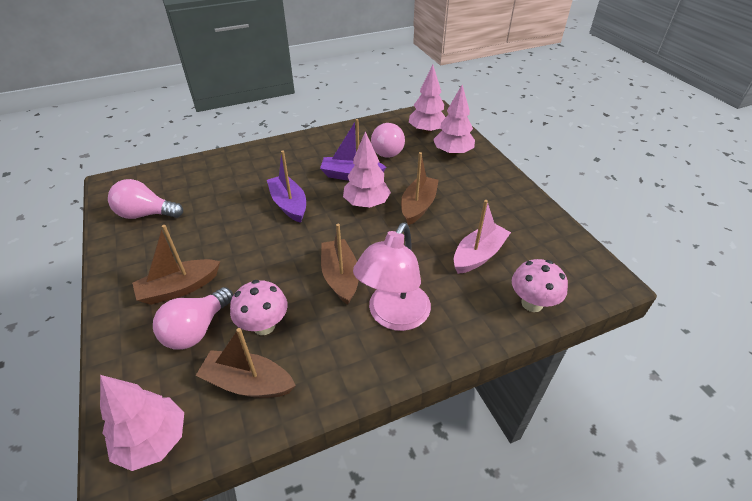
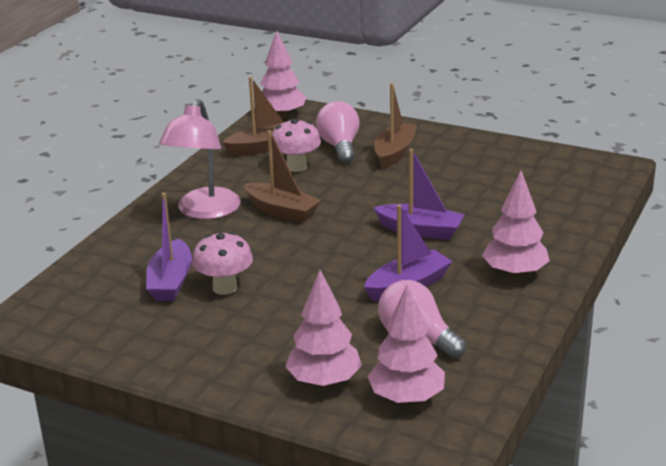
camera: 140 degrees right, 15 degrees down
(146, 214) = (526, 166): pink light bulb -> none
(366, 204) = (344, 268): pink tree -> pink tree (514, 273)
(394, 316) = (204, 211): pink lamp -> pink lamp turned 150 degrees counterclockwise
(418, 206) = (285, 294): brown boat -> none
(478, 255) = (171, 282): pink boat -> purple boat
(532, 303) = (88, 270): pink mushroom -> pink mushroom (225, 288)

